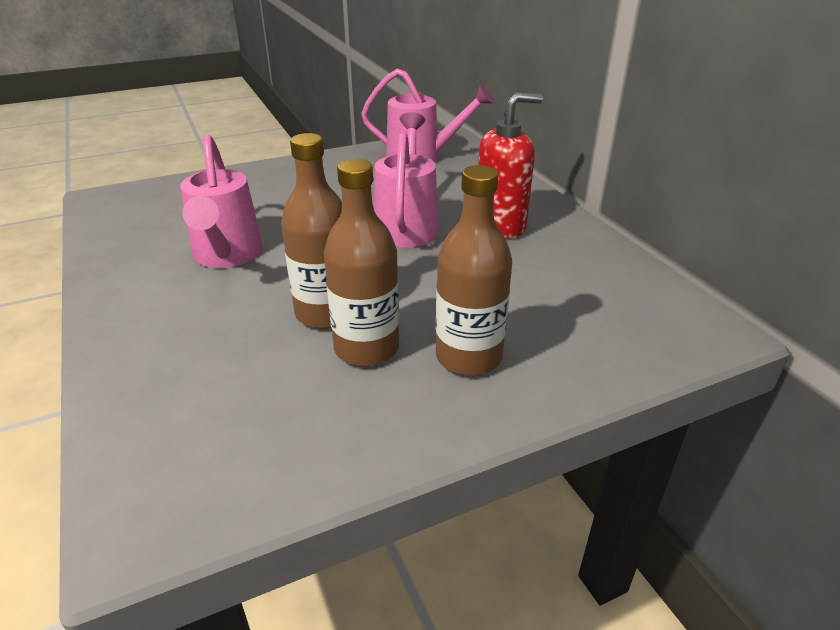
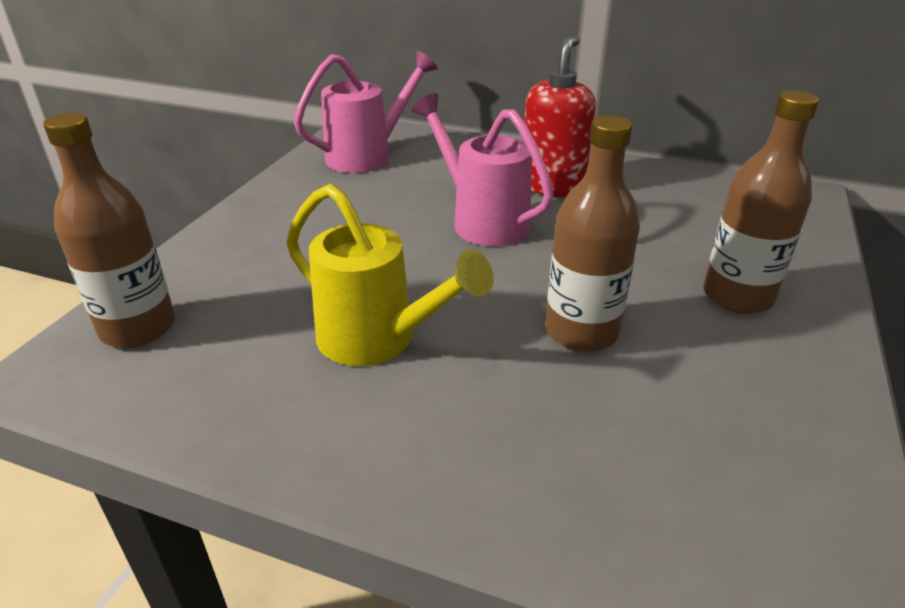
camera: 45 degrees left, 0 degrees up
(227, 256) = (377, 340): pink watering can -> yellow watering can
(366, 348) = (669, 337): brown bottle -> brown bottle (138, 328)

